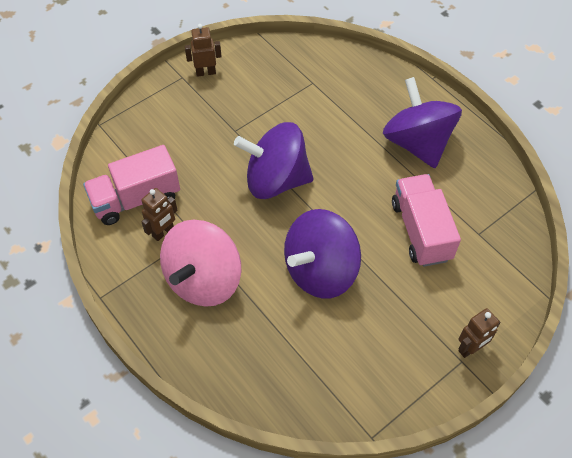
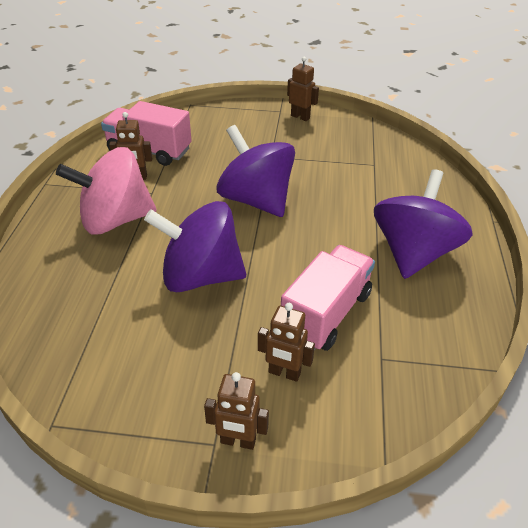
camera: 45 degrees right, 15 degrees down
(445, 289) = (284, 373): none -> brown robot

